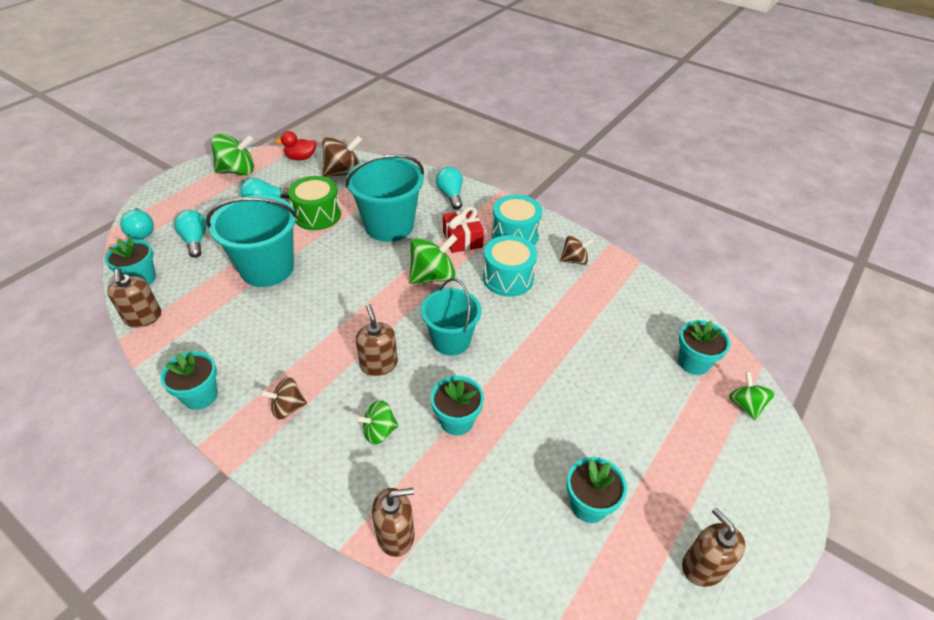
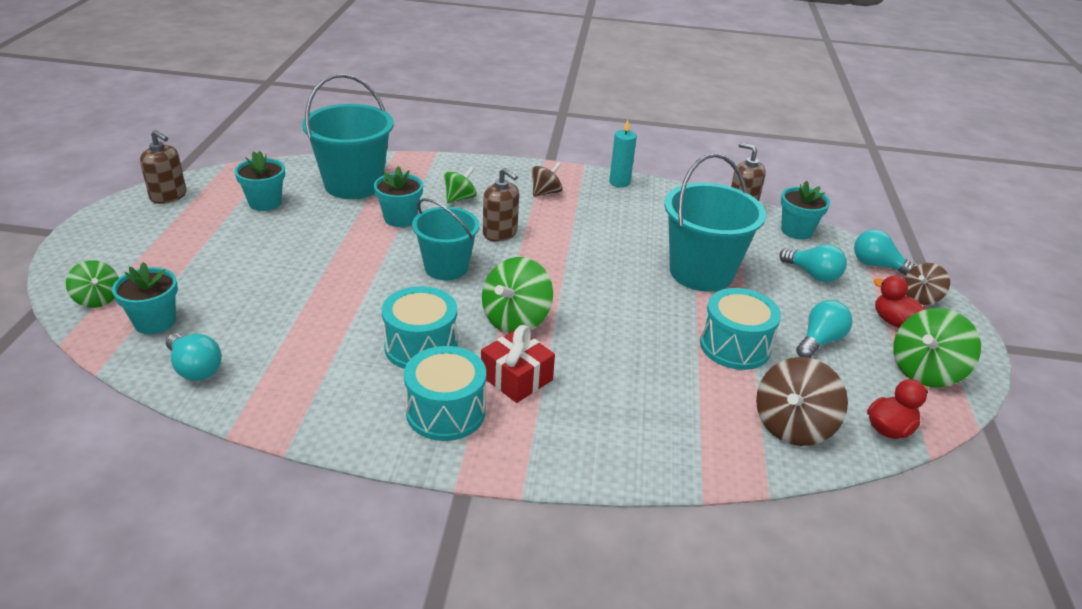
camera: 150 degrees right, 10 degrees down
(200, 395) = (619, 182): turquoise flower pot -> turquoise candle
(204, 197) = (894, 322): none -> red duck
(317, 215) = (734, 346): green drum -> turquoise drum
(389, 226) = (630, 364): turquoise bucket -> turquoise bucket (353, 184)
(396, 535) = (405, 162): brown soap dispenser -> none
(451, 195) = (594, 448): turquoise light bulb -> turquoise light bulb (195, 368)
(574, 260) = (337, 401): brown spinning top -> brown spinning top (920, 297)

